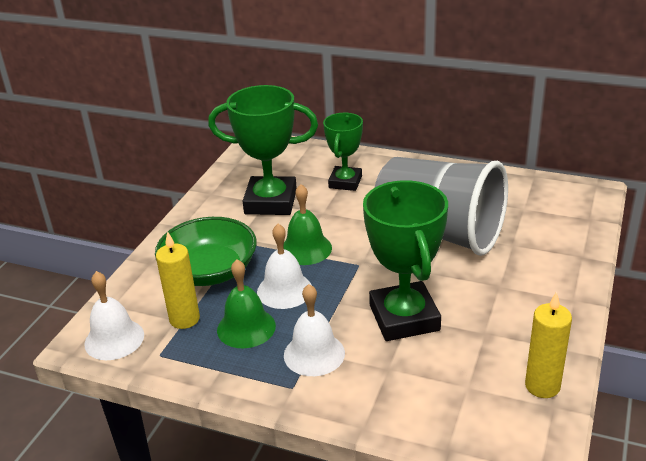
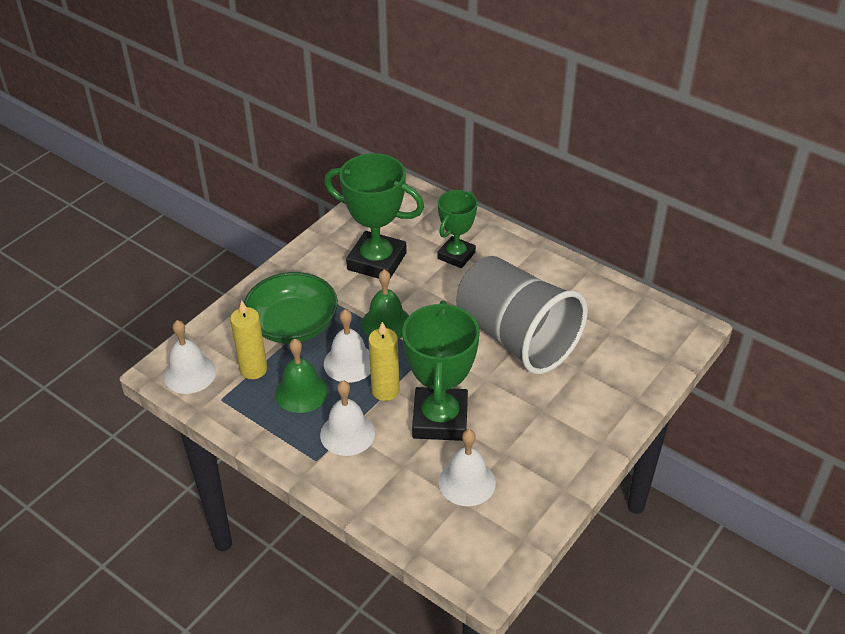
camera: 15 degrees right, 10 degrees up
(464, 368) = (467, 482): none -> white bell
(542, 386) = (524, 518): yellow candle -> yellow candle (385, 391)

